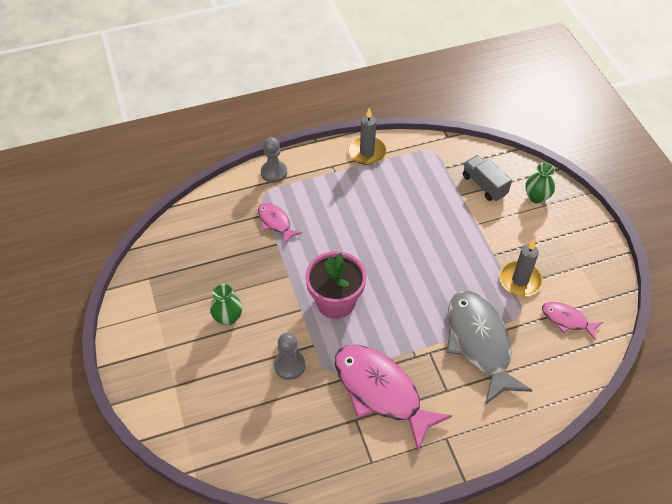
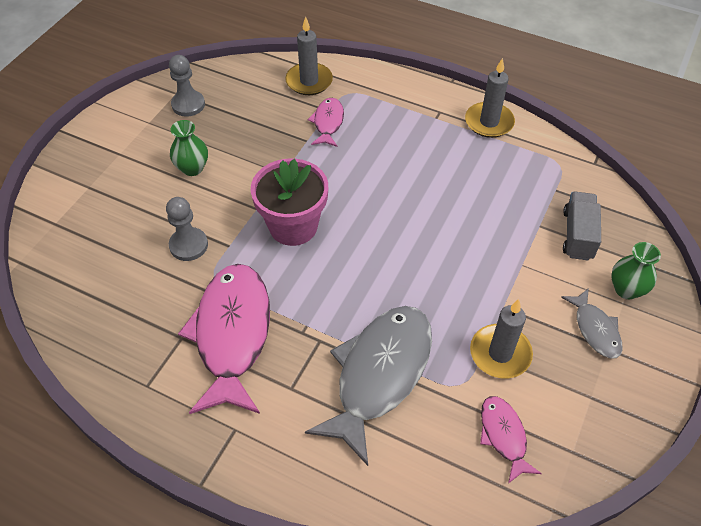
camera: 45 degrees right, 0 degrees up
(229, 204) = (309, 81): none -> grey candle
(274, 172) = (379, 82): grey pawn -> grey pawn (188, 105)
(546, 230) = (595, 329): none -> grey fish

